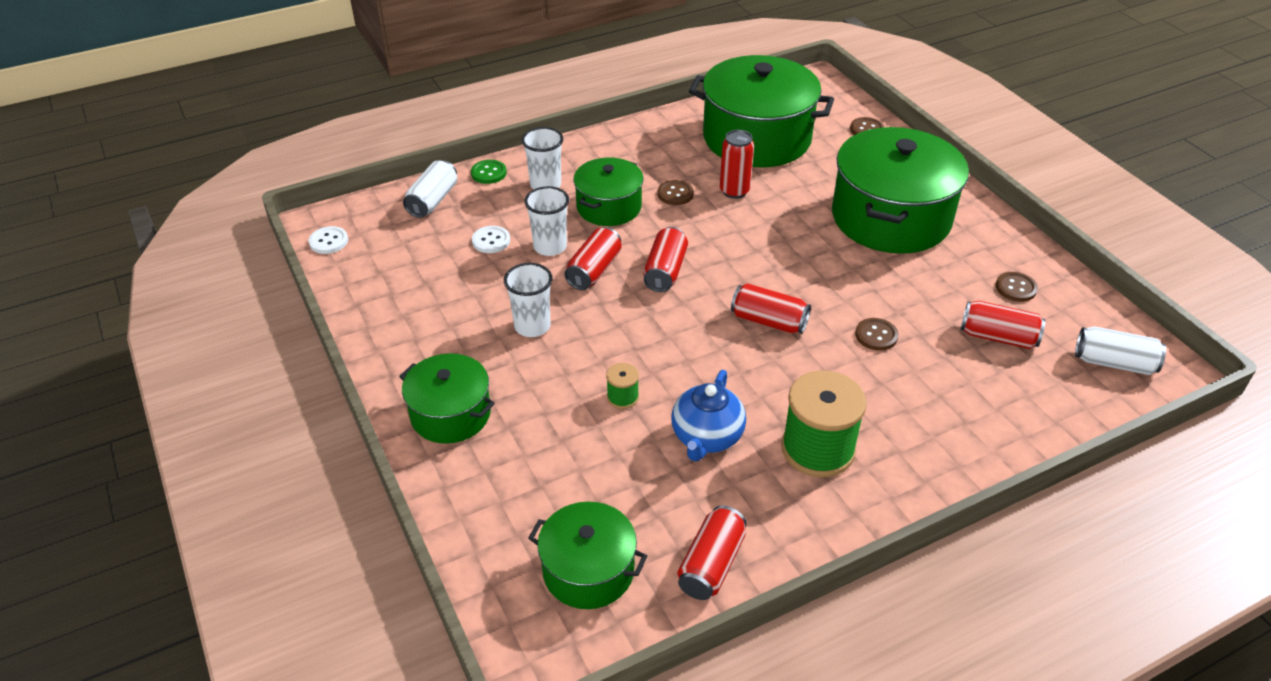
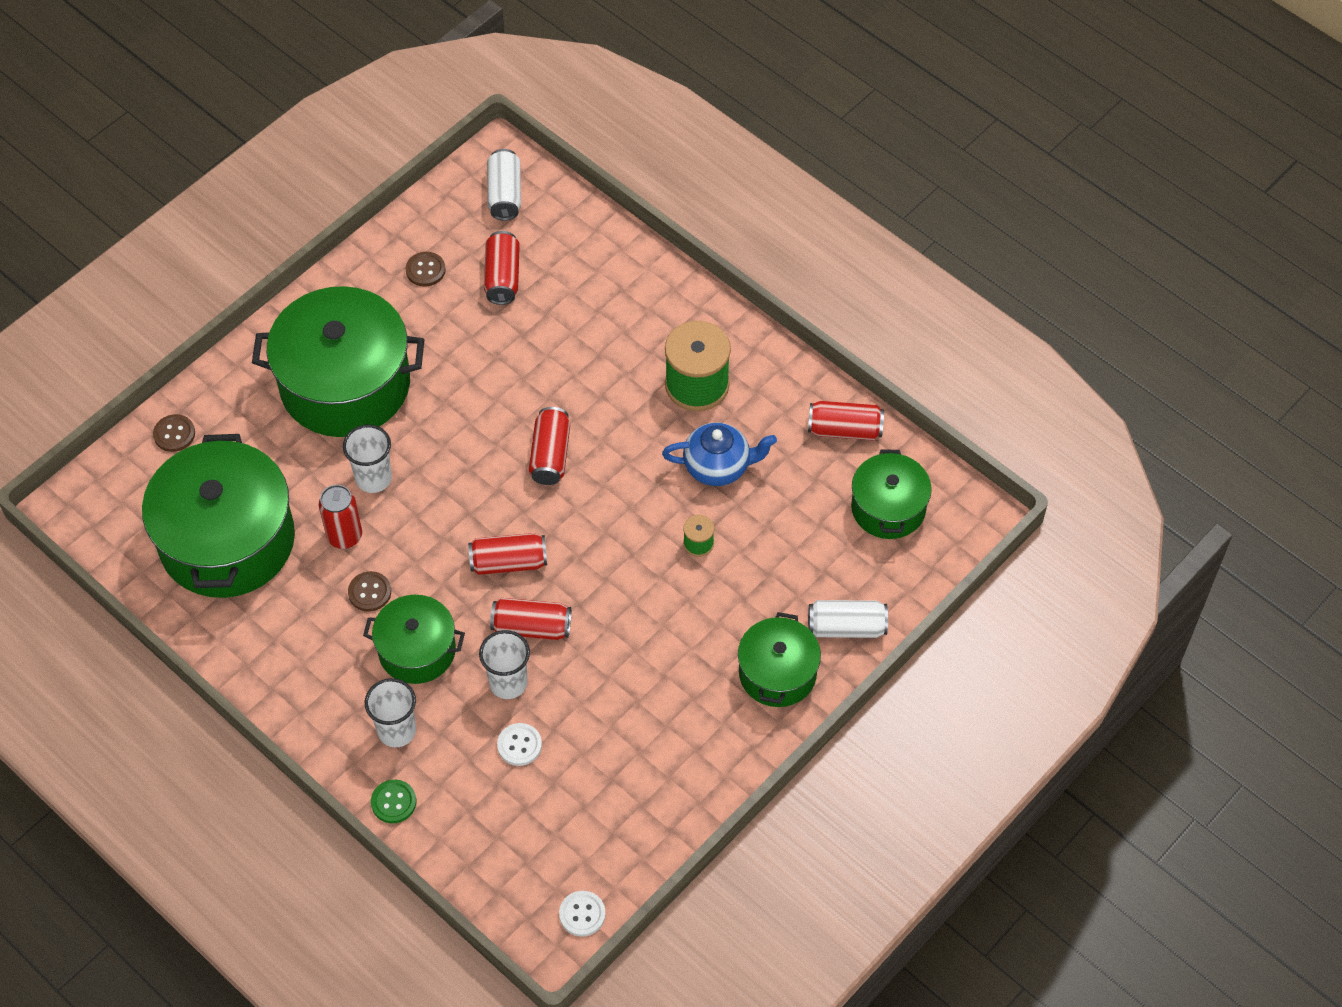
camera: 110 degrees left, 15 degrees up
(432, 200) = (468, 839): white can -> white can (846, 627)
(532, 326) = (637, 652): white cup -> white cup (373, 478)
(876, 335) = (537, 367): brown button -> none

